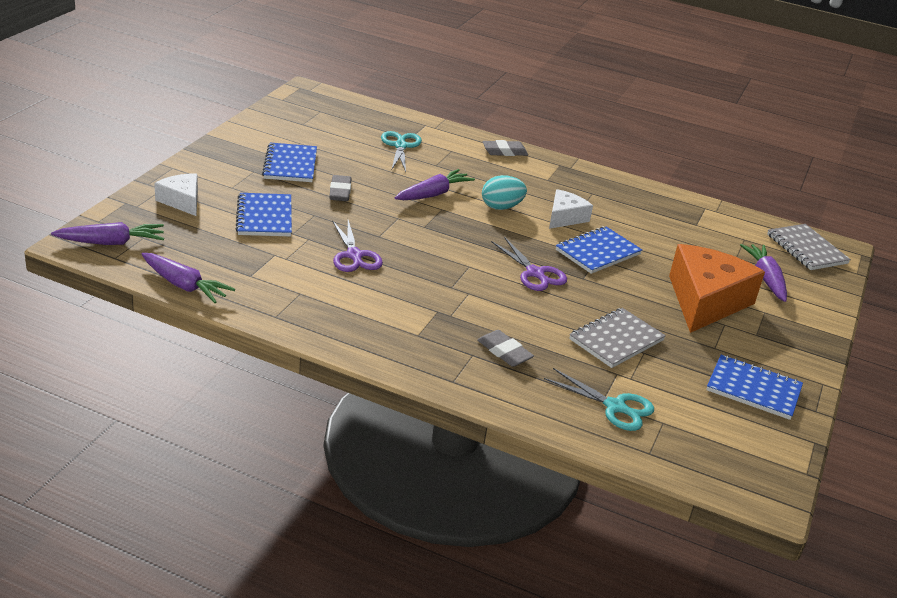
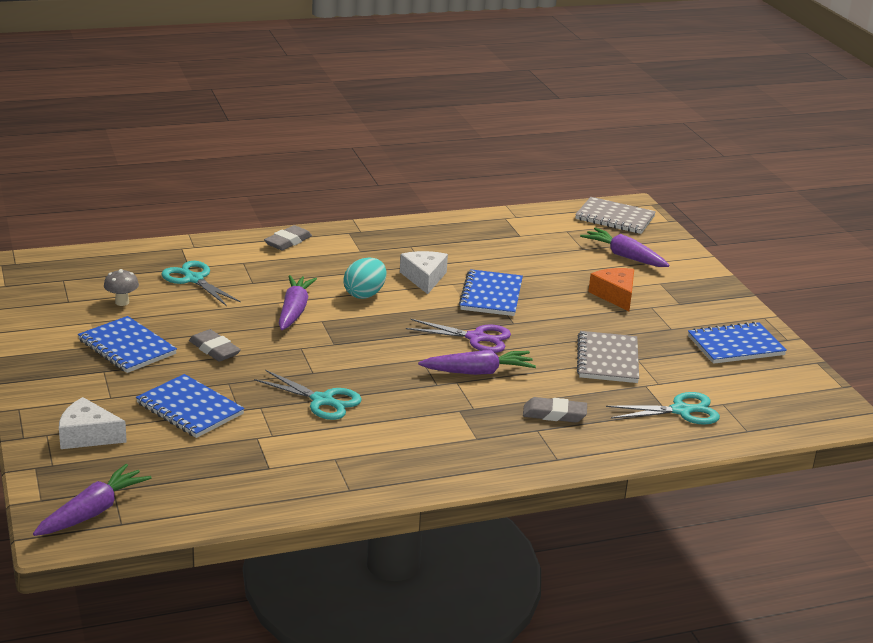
camera: 40 degrees left, 5 degrees down
(184, 285) = (229, 510): purple carrot -> purple carrot (478, 372)
(332, 139) = (122, 302): none -> grey mushroom
(354, 256) = (323, 401): purple scissors -> turquoise scissors
(705, 301) = (615, 295): orange cheese -> orange cheese, size x0.53

